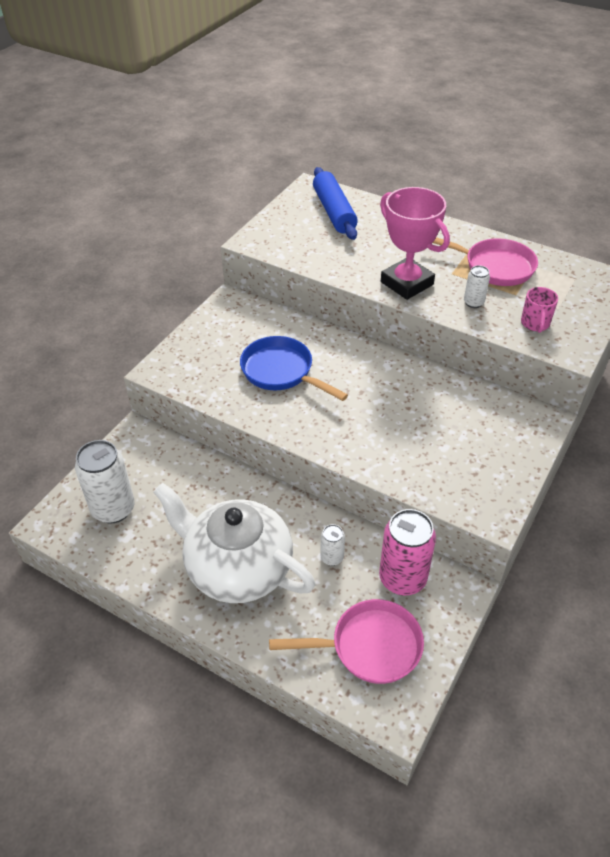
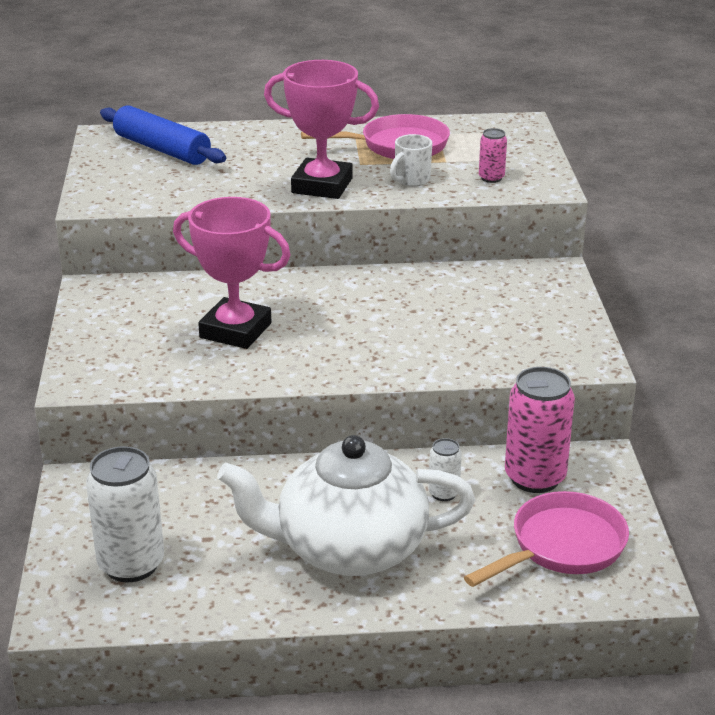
camera: 35 degrees left, 15 degrees down
(281, 372) = (235, 330): blue pan -> pink trophy
(473, 303) = (411, 180): white can -> white mug
(535, 324) = (491, 178): pink mug -> pink can

